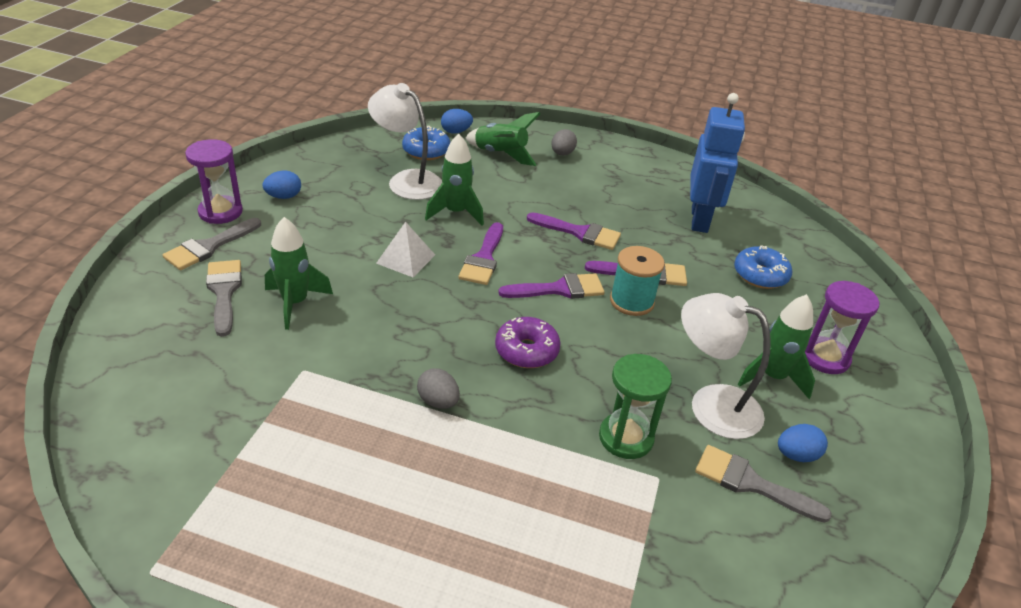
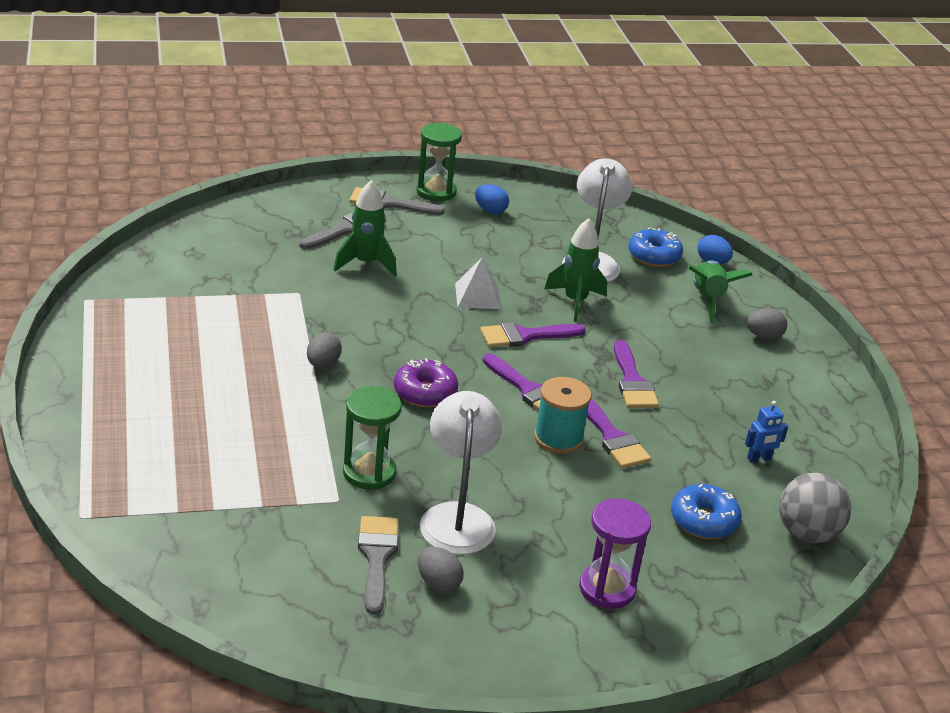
camera: 60 degrees right, 5 degrees down
(220, 212) = (436, 192): purple hourglass -> green hourglass
(700, 220) = (759, 459): blue robot -> blue robot, size x0.42
(772, 377) = (536, 553): green rocket -> none
(788, 238) = (807, 533): none -> grey ball
(796, 455) = (438, 583): blue egg -> grey egg

